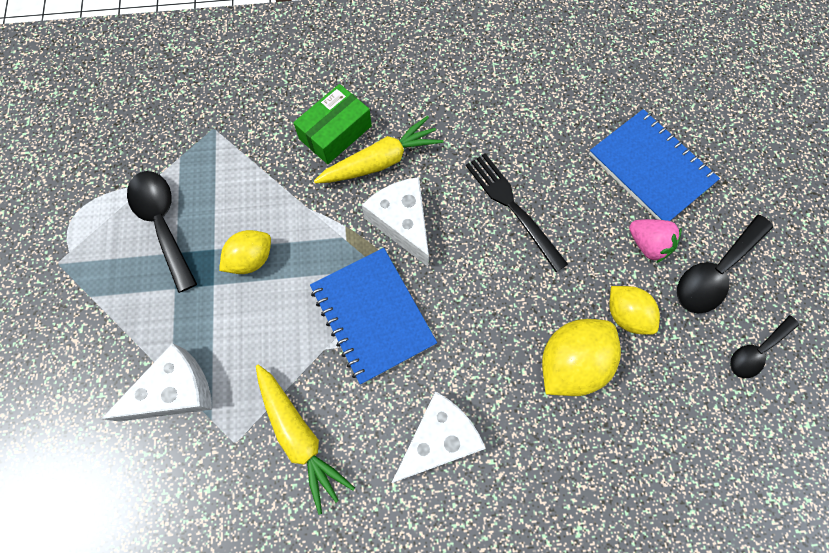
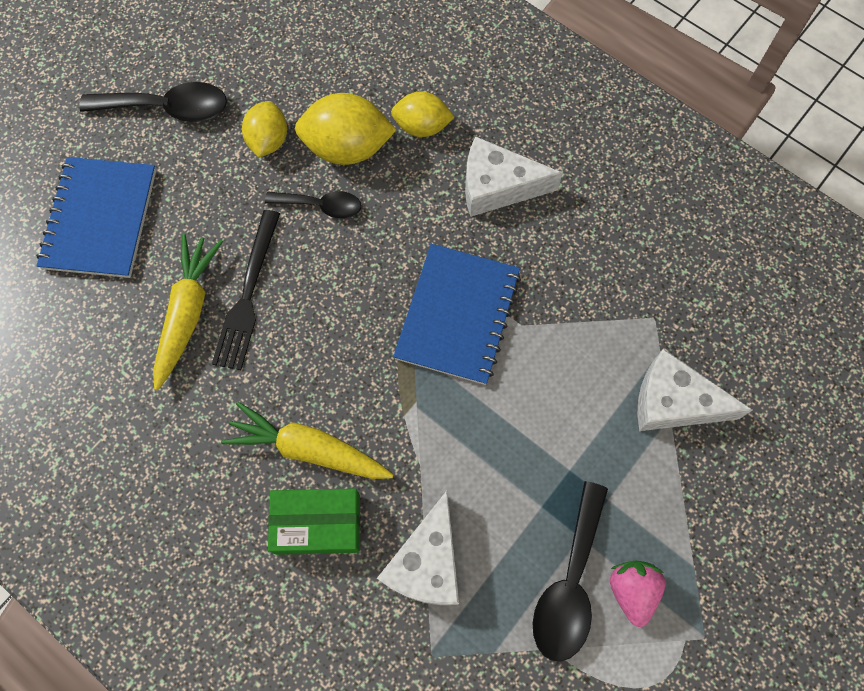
camera: 135 degrees left, 0 degrees up
(251, 259) = (516, 463): yellow lemon -> yellow lemon (422, 127)
(299, 436) = (599, 278): yellow carrot -> yellow carrot (187, 313)
(402, 222) = (352, 370): white cheese -> white cheese (426, 562)
(647, 244) = (186, 169): pink strawberry -> pink strawberry (632, 590)
(756, 351) = (214, 42): black spoon -> black spoon (321, 206)

